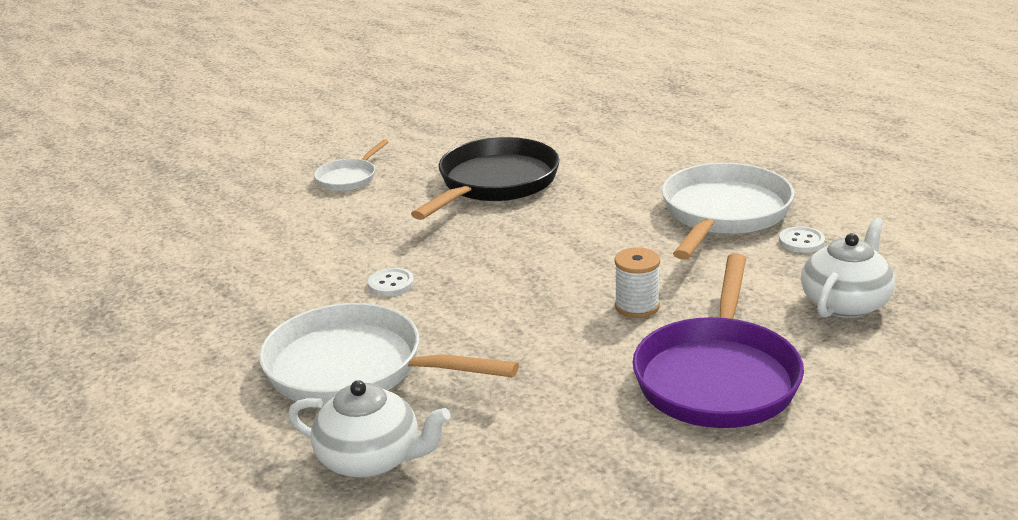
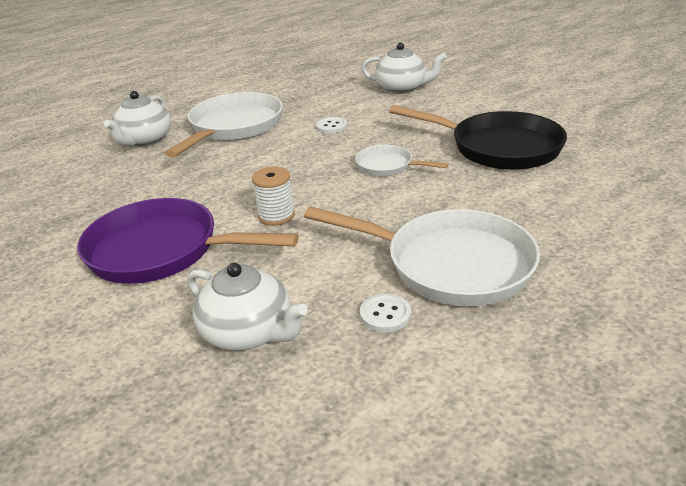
camera: 90 degrees right, 5 degrees up
(278, 235) = (402, 88): none -> white teapot
(349, 178) = (495, 97): white pan -> white pan (388, 166)

